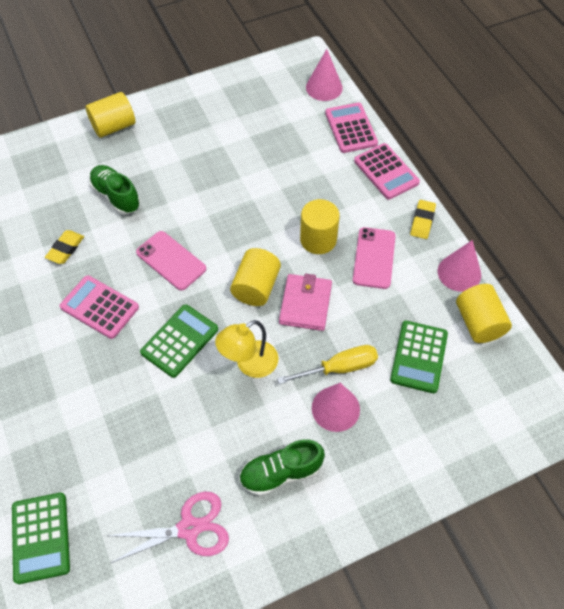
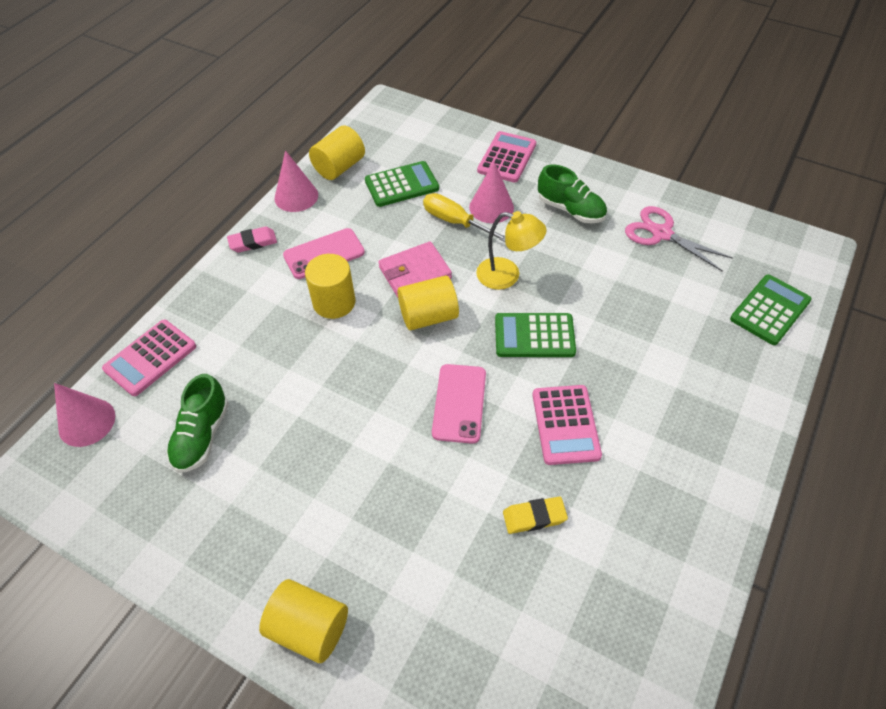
camera: 125 degrees left, 5 degrees down
(116, 196) = (422, 524): green shoe -> green shoe (202, 436)
(386, 172) = (202, 296): pink calculator -> pink calculator (507, 158)
(422, 221) = (253, 242): yellow eraser -> pink eraser

